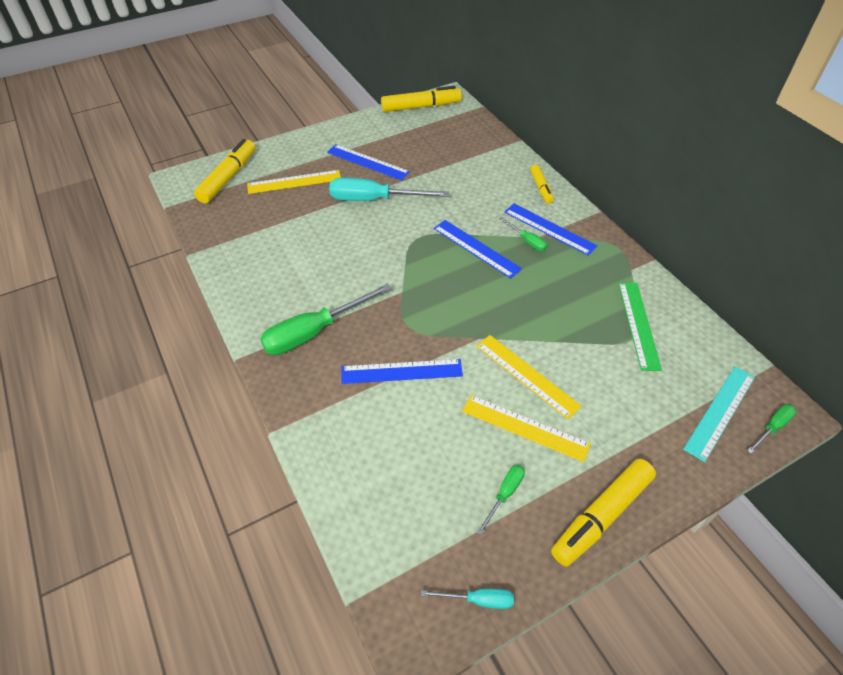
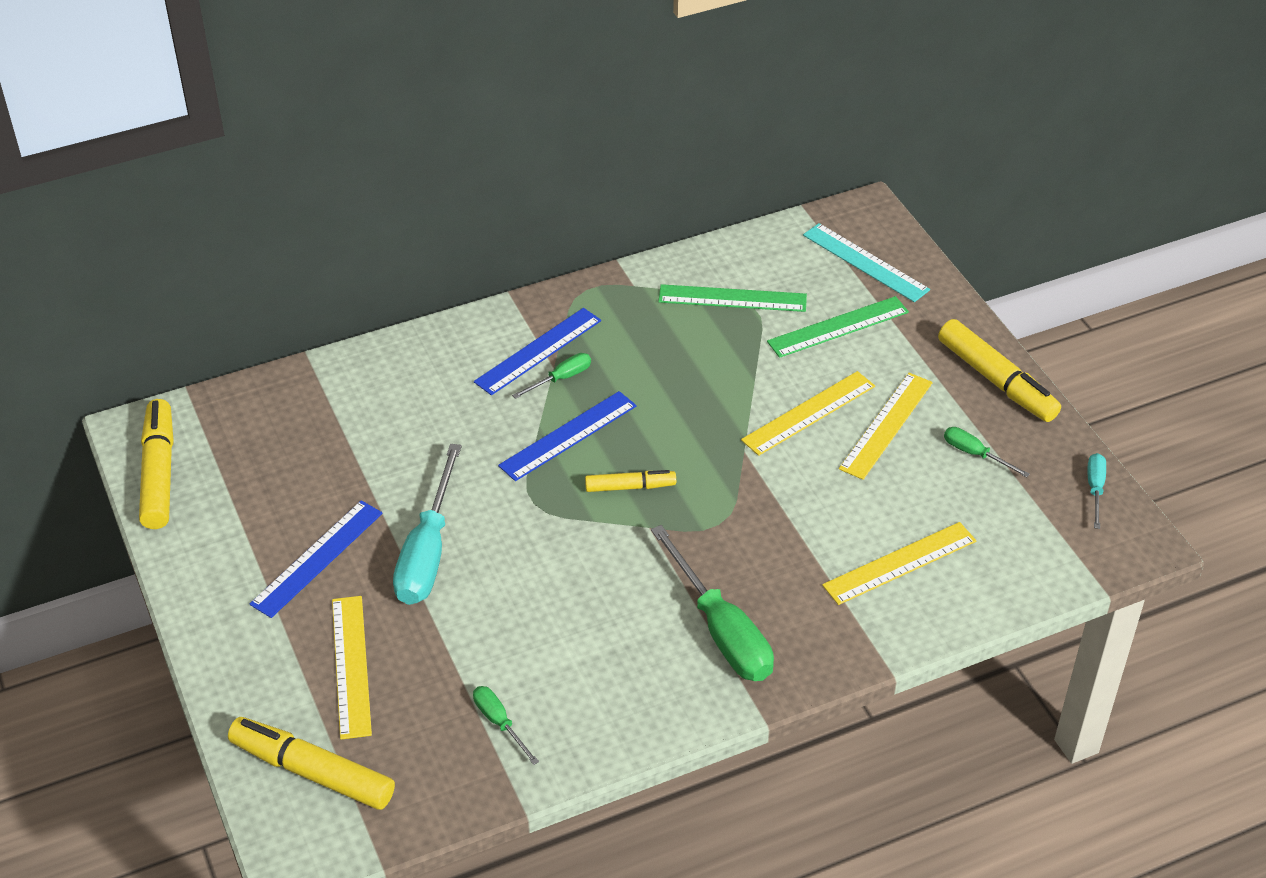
camera: 85 degrees left, 5 degrees down
(377, 436) = (900, 563): none -> yellow ruler
(401, 371) = (797, 534): blue ruler -> none
(541, 188) = (441, 346): yellow marker -> yellow marker (630, 487)
(630, 393) = (838, 327): none -> green ruler
(772, 427) = (886, 229): green screwdriver -> green screwdriver (499, 723)

